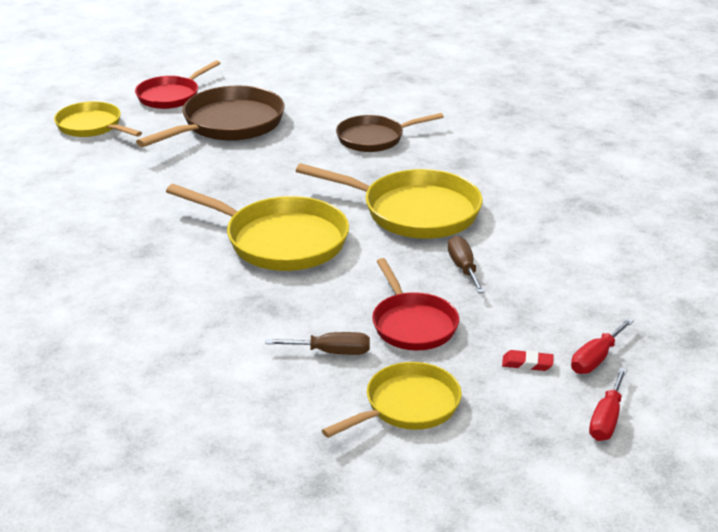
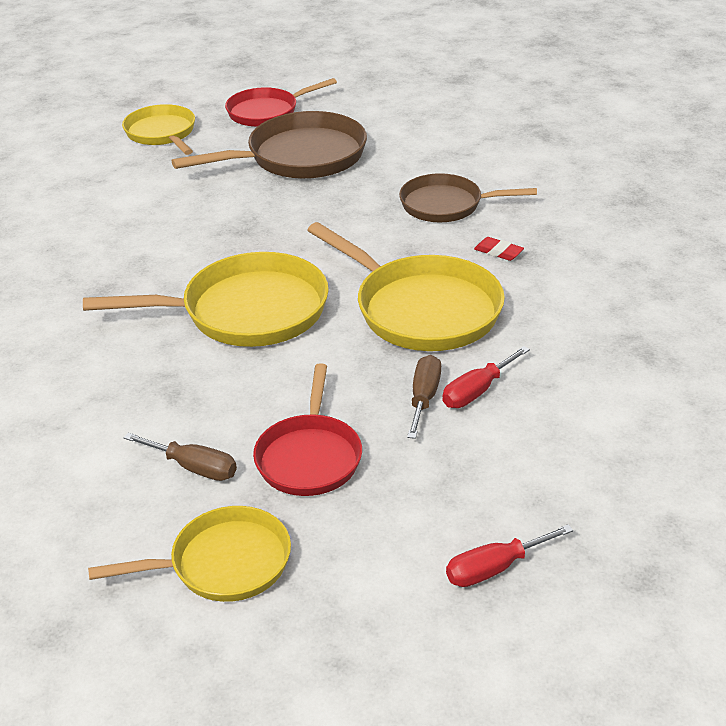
camera: 25 degrees right, 5 degrees up
(279, 241) = (245, 311): yellow pan -> yellow pan turned 60 degrees counterclockwise
(527, 364) = (404, 549): red eraser -> red eraser (498, 252)
(606, 419) = (444, 659): red screwdriver -> red screwdriver (477, 391)

